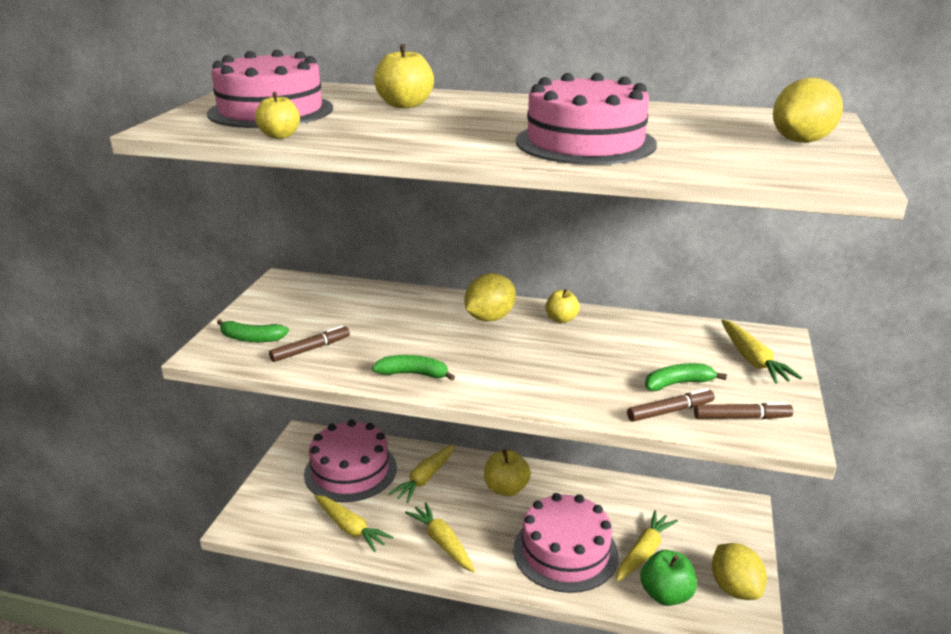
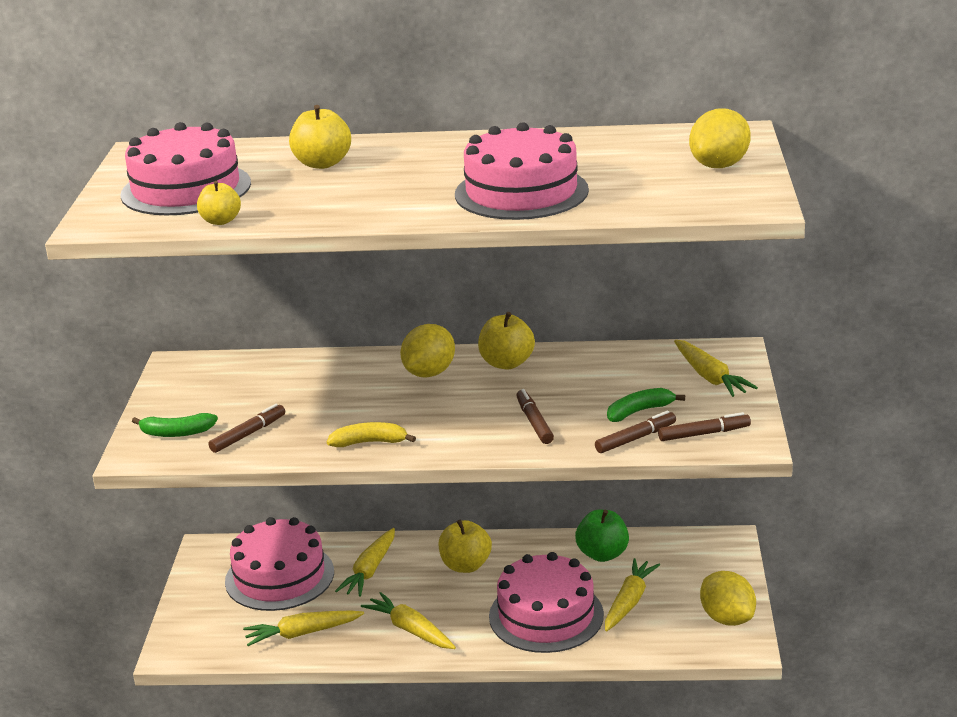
camera: 10 degrees left, 0 degrees up
(350, 528) = (302, 633): yellow carrot -> yellow carrot turned 135 degrees clockwise
(413, 374) = (369, 442): green banana -> yellow banana
(561, 319) = (506, 363): yellow apple -> yellow apple, size x1.53
(573, 378) = (534, 422): none -> brown marker
(666, 594) = (658, 636): green apple -> green apple (602, 554)

